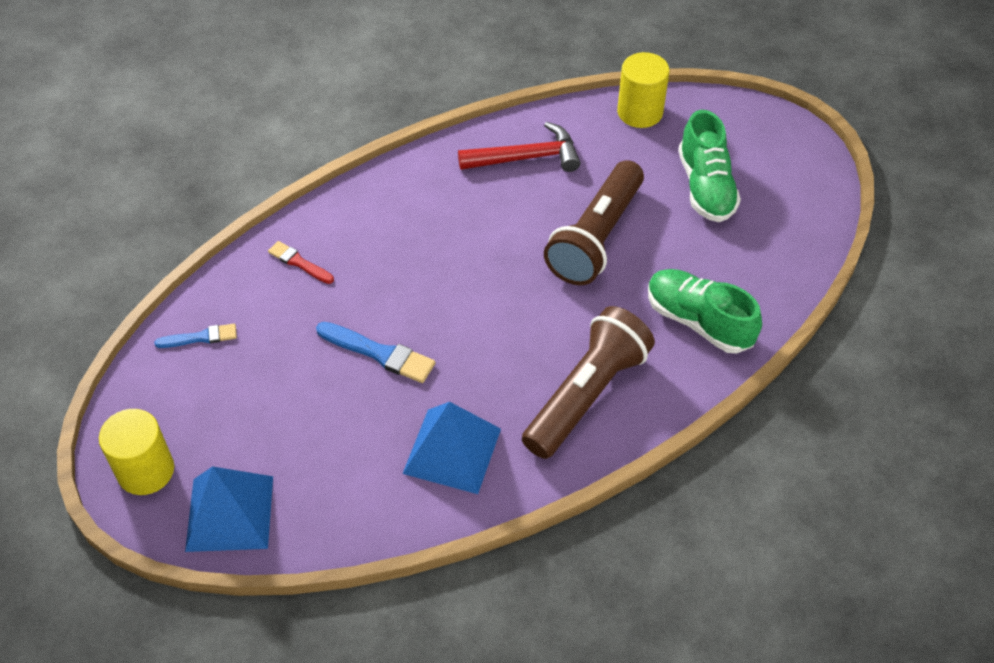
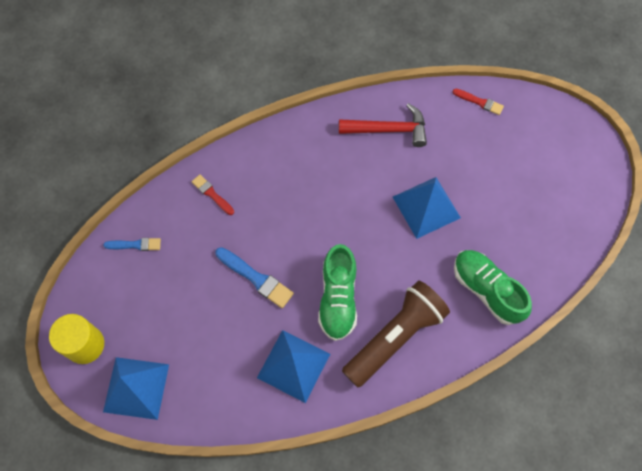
camera: 10 degrees right, 15 degrees up
(595, 238) = (426, 207): brown flashlight -> blue pyramid
(640, 112) = (479, 102): yellow cylinder -> red brush
(705, 187) = (515, 176): green shoe -> green shoe (338, 298)

